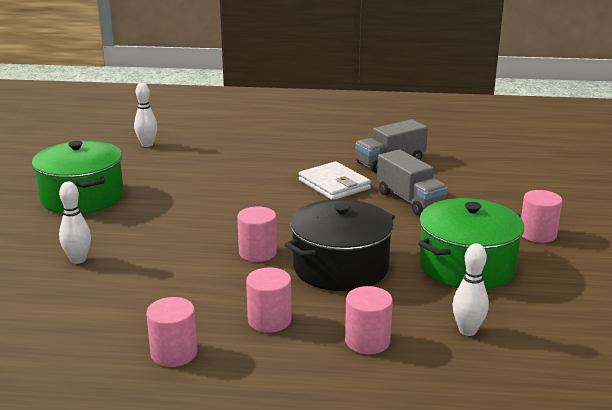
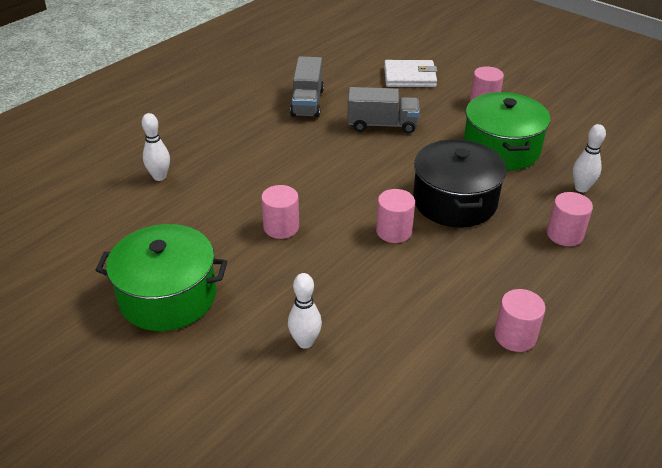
camera: 55 degrees left, 15 degrees up
(147, 144) = (93, 210): white bowling pin -> white bowling pin (159, 177)
(269, 320) = (504, 268): pink cylinder -> pink cylinder (281, 227)
(334, 184) = (316, 145): white wallet -> white wallet (409, 77)

